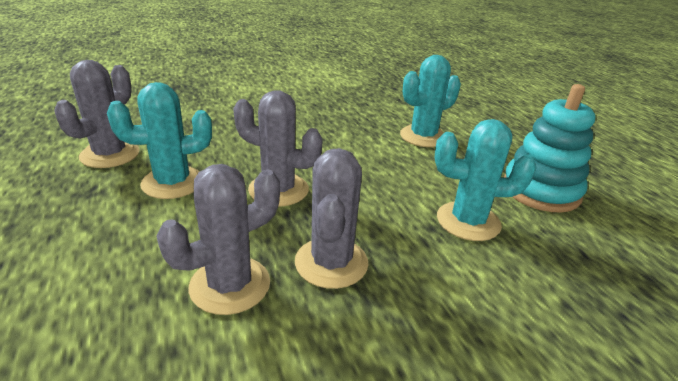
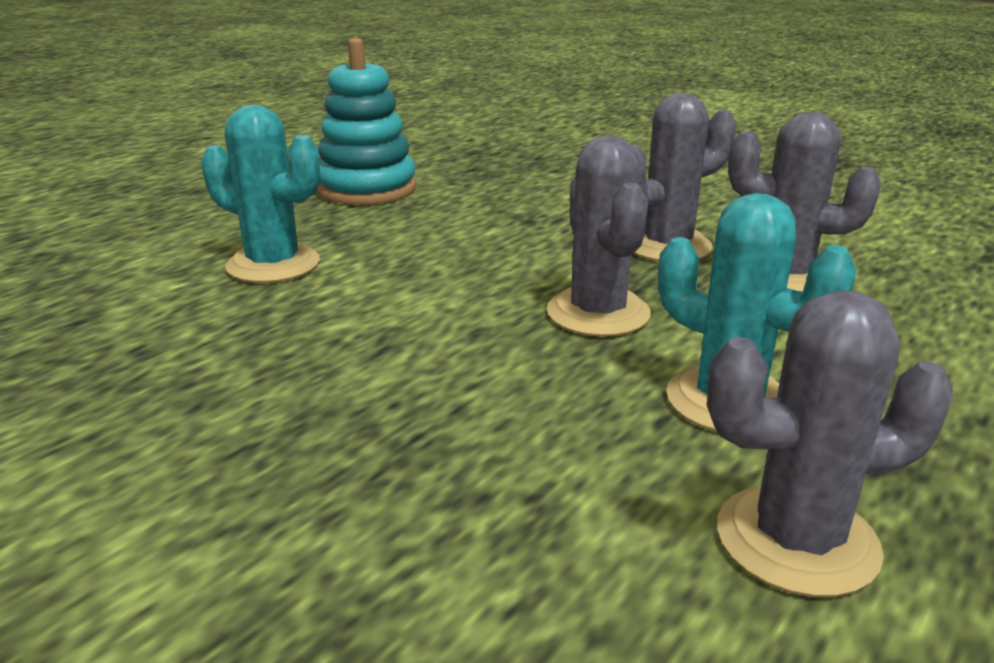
camera: 120 degrees left, 5 degrees down
(468, 221) = (489, 208): turquoise cactus -> none

